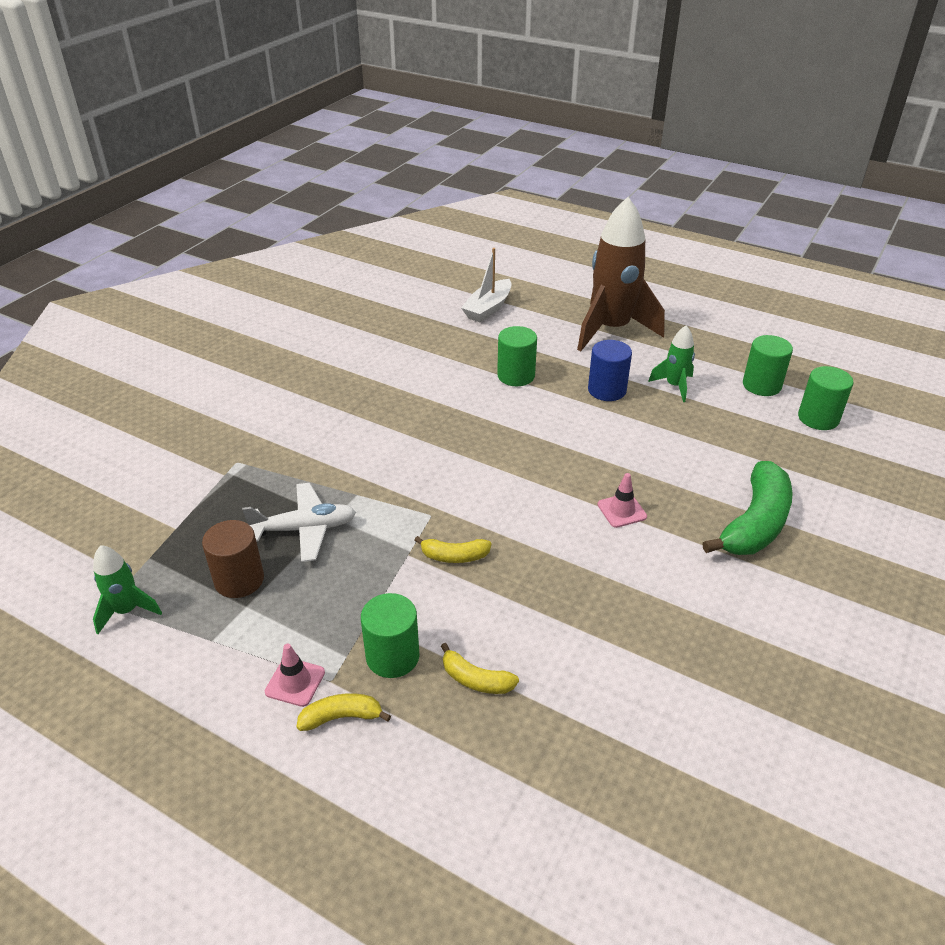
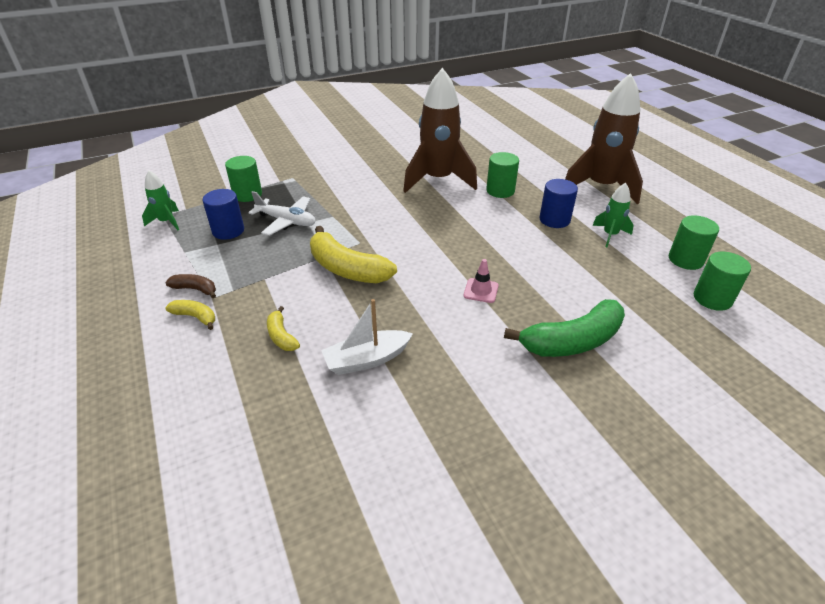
camera: 35 degrees right, 0 degrees up
(239, 580) = (228, 231): brown cylinder -> blue cylinder
(295, 682) = (195, 289): pink traffic cone -> brown banana
(392, 656) = (254, 302): green cylinder -> green cylinder (247, 195)
(432, 389) = (438, 180): none -> brown rocket
(454, 556) = (347, 269): yellow banana -> yellow banana, size x2.02
(488, 308) = (526, 150): white boat -> white boat (367, 359)

